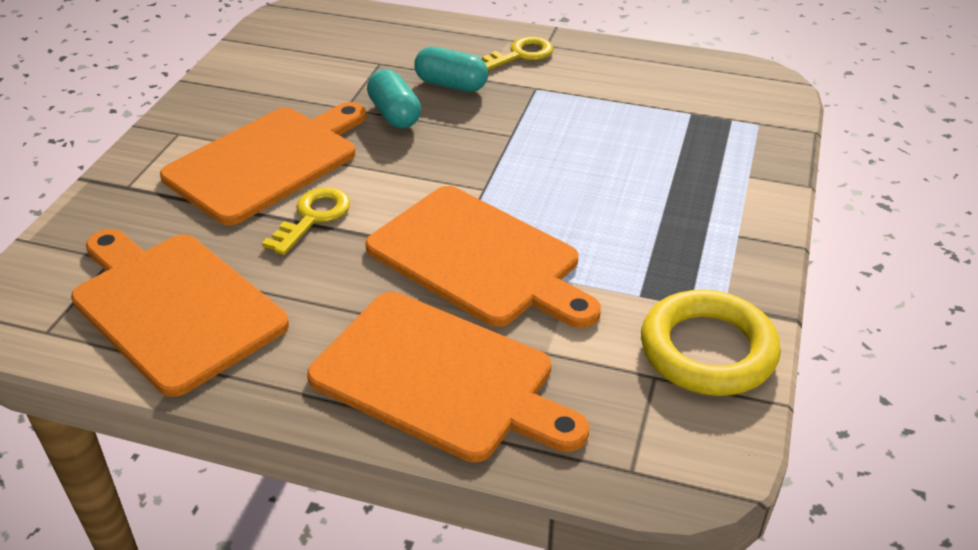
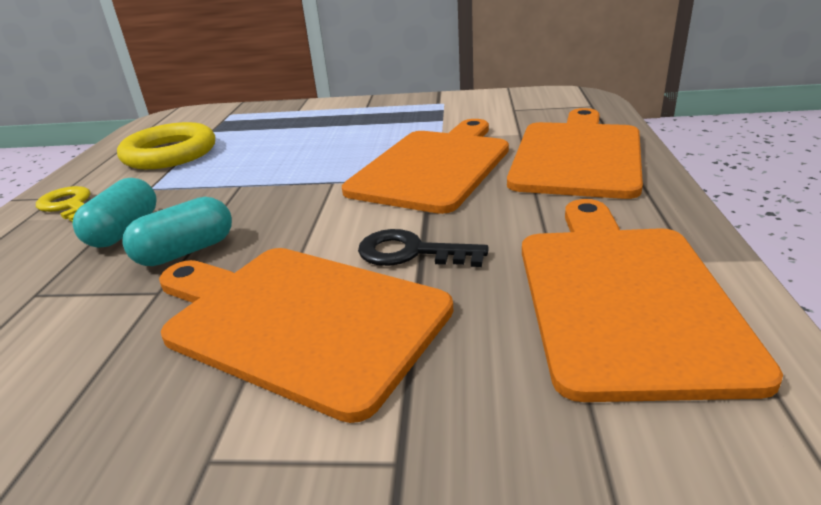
camera: 100 degrees left, 10 degrees down
(174, 307) = (623, 296): orange cutting board -> orange cutting board turned 150 degrees clockwise
(313, 217) = (410, 252): yellow key -> black key
(708, 350) = (481, 102): yellow ring -> yellow ring (170, 153)

